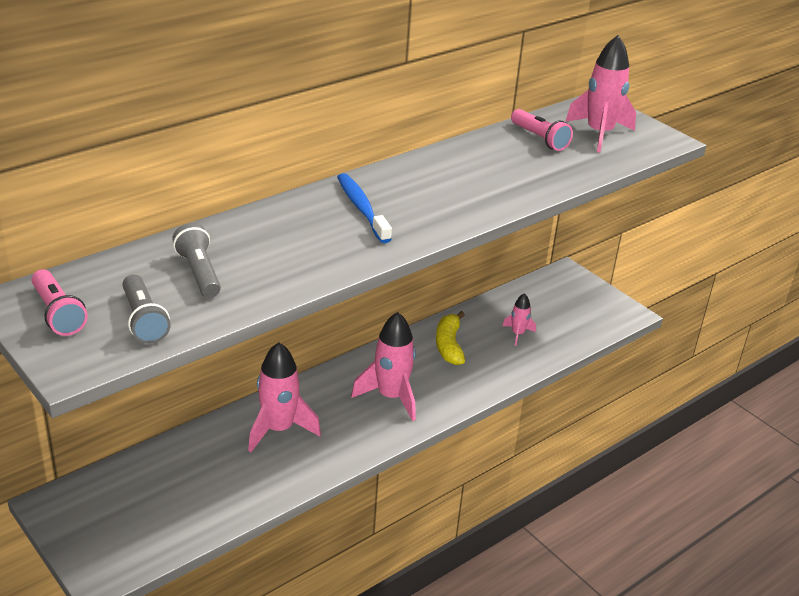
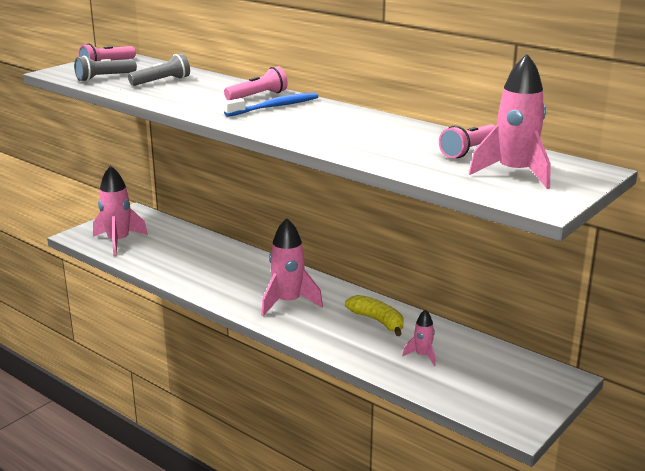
camera: 80 degrees right, 10 degrees down
(279, 429) = (228, 265): pink rocket -> pink rocket (118, 242)
(312, 213) = (258, 96): none -> pink flashlight
(449, 345) = (378, 321): yellow banana -> yellow banana turned 60 degrees clockwise

